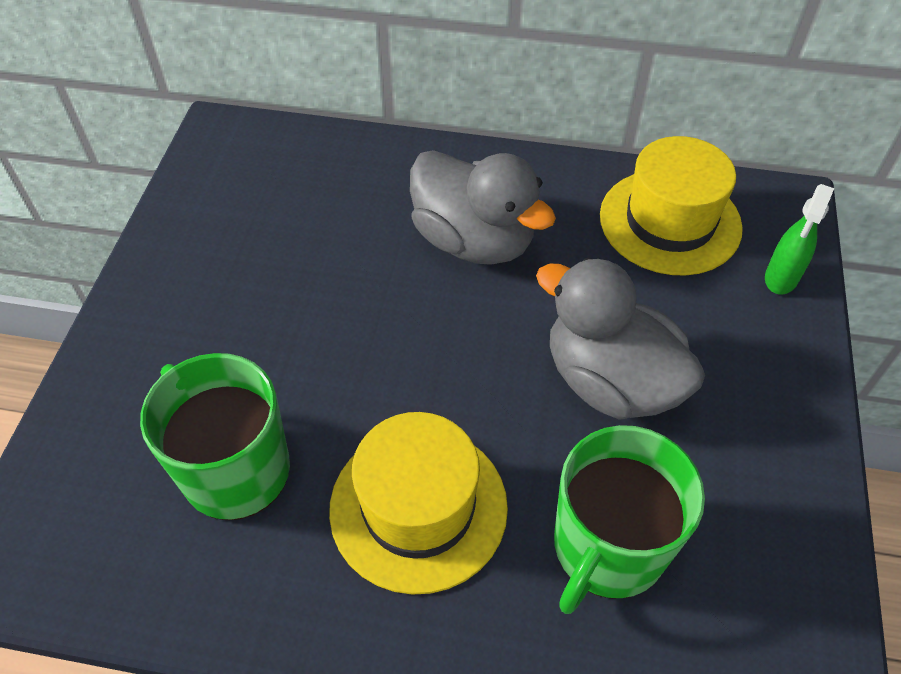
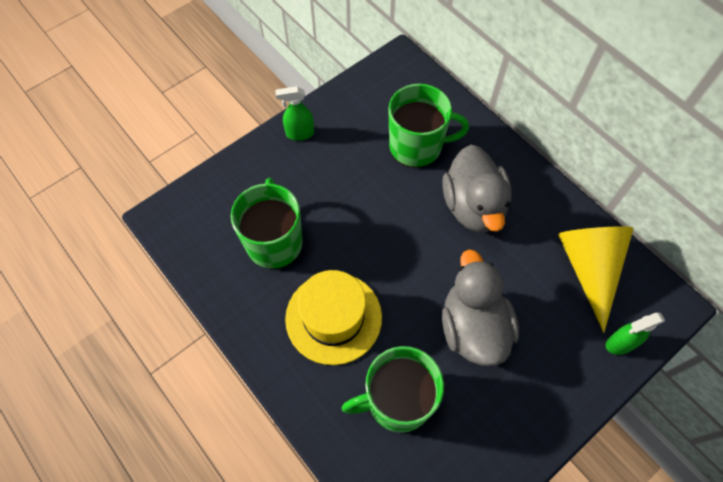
camera: 40 degrees right, 10 degrees up
(147, 300) = (299, 133): none -> green spray bottle
(335, 216) = (417, 146): none -> green mug
(670, 222) = (589, 268): yellow hat -> yellow cone

